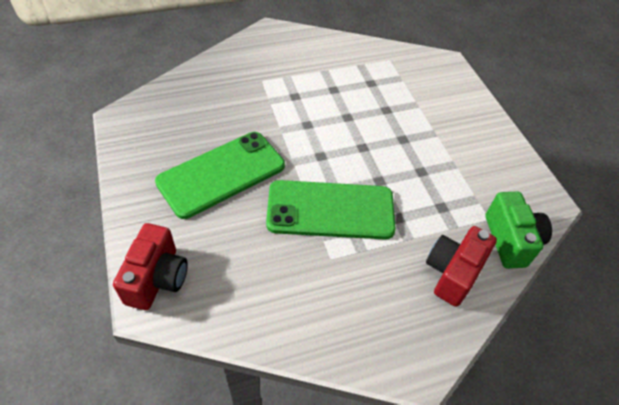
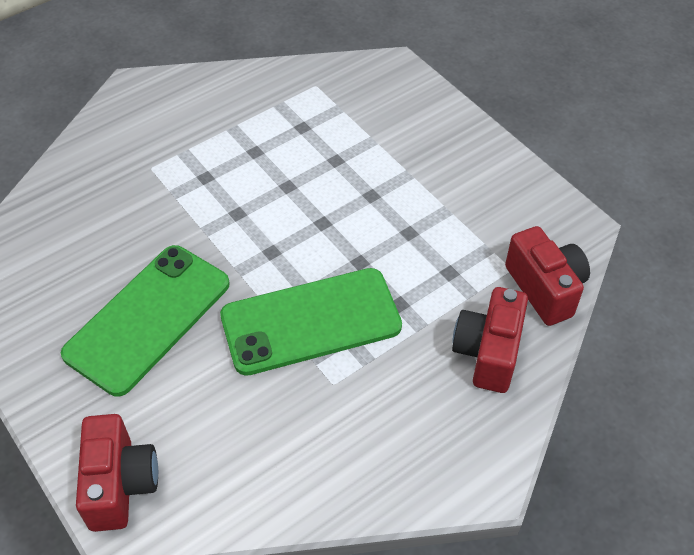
camera: 15 degrees left, 0 degrees up
(510, 240) = (545, 288): green camera -> red camera

